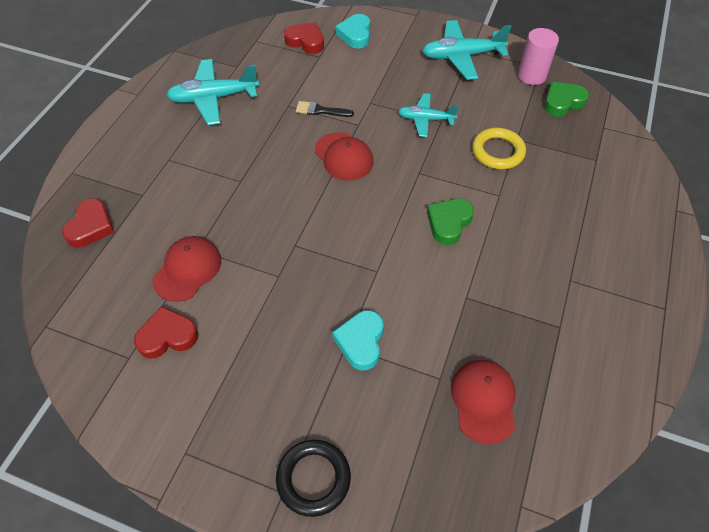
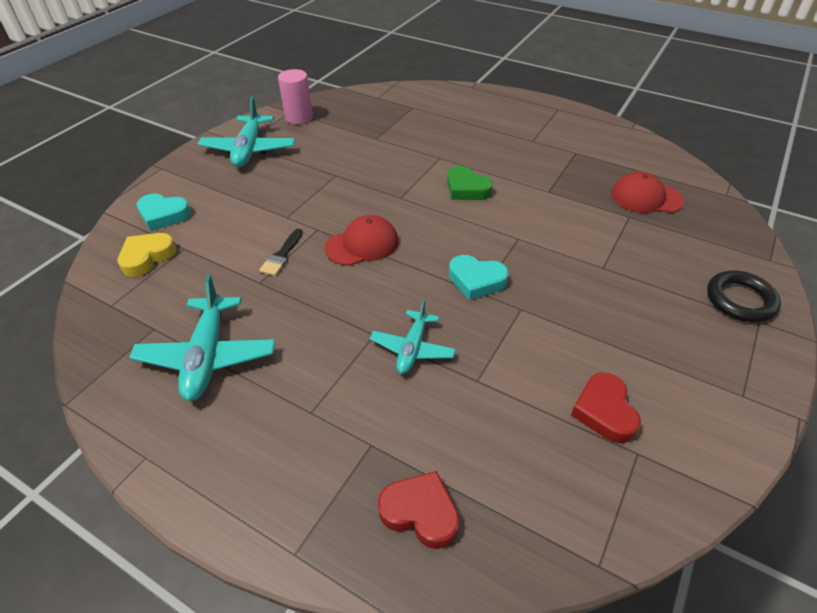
camera: 80 degrees left, 10 degrees down
(187, 270) = (508, 390): red cap -> none
(306, 41) = (147, 257): red heart -> yellow heart
(361, 342) = (598, 257): turquoise heart -> turquoise heart (476, 280)
(425, 119) = (329, 184): turquoise plane -> turquoise plane (412, 348)
(498, 151) = (388, 150): yellow ring -> none
(562, 102) = (340, 109): green heart -> none

